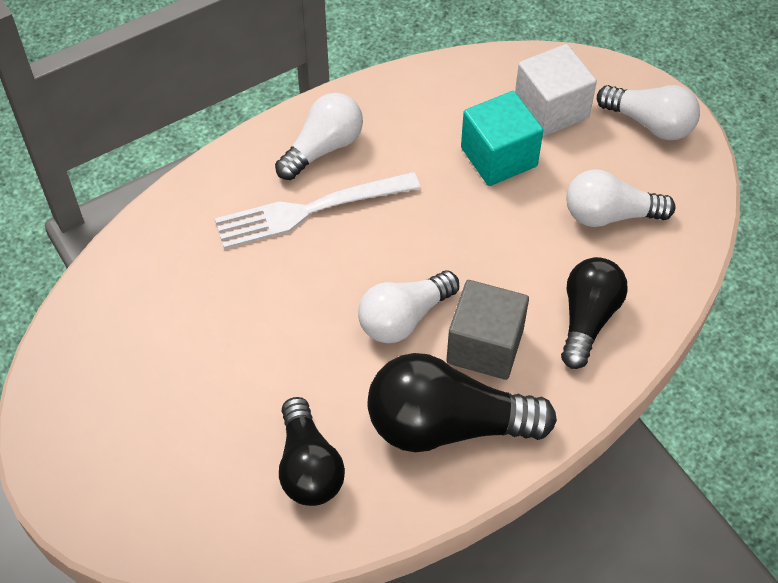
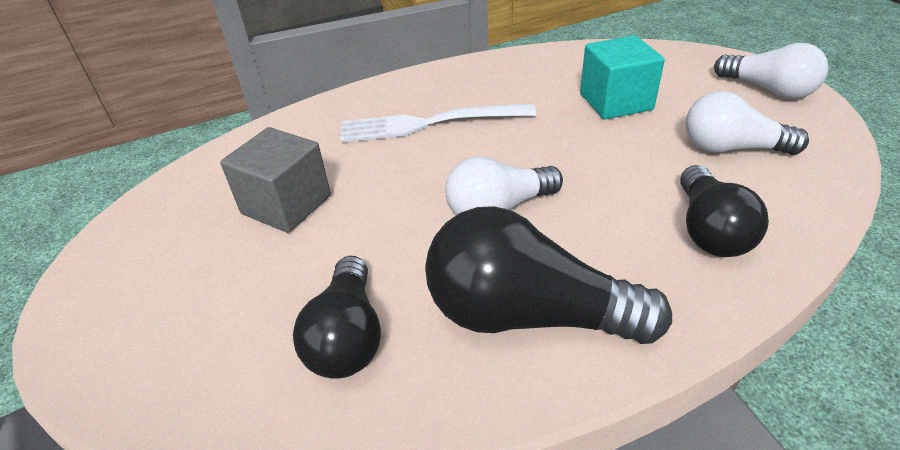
camera: 15 degrees right, 15 degrees down
(323, 148) = (455, 87): white light bulb -> none
(485, 346) = (584, 242): grey cube -> grey cube (286, 205)
(551, 109) = (668, 76): white cube -> none
(587, 319) = (709, 230): black light bulb -> black light bulb turned 150 degrees clockwise

